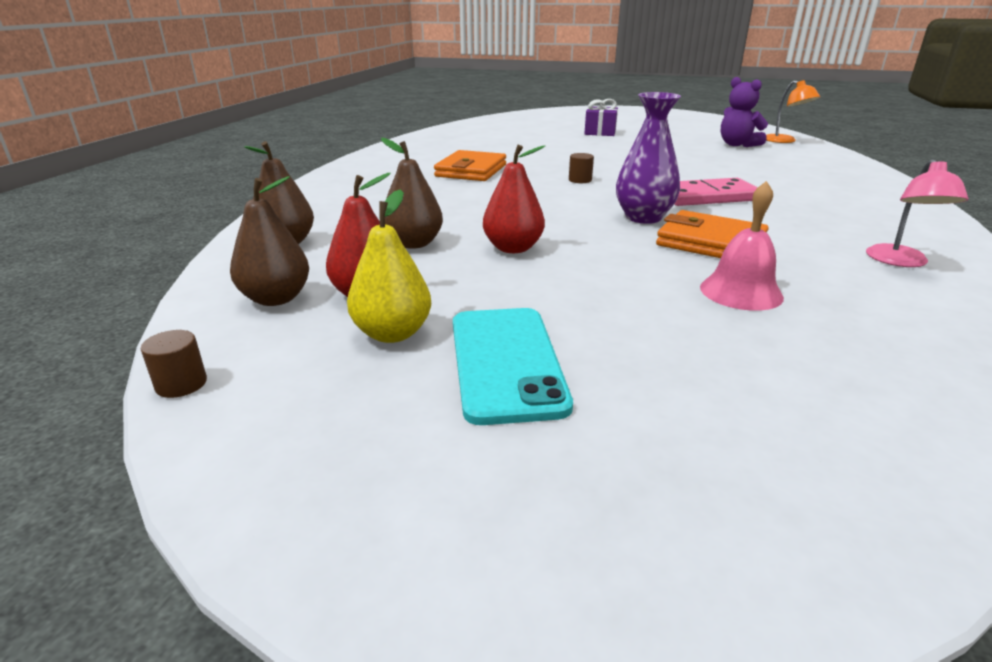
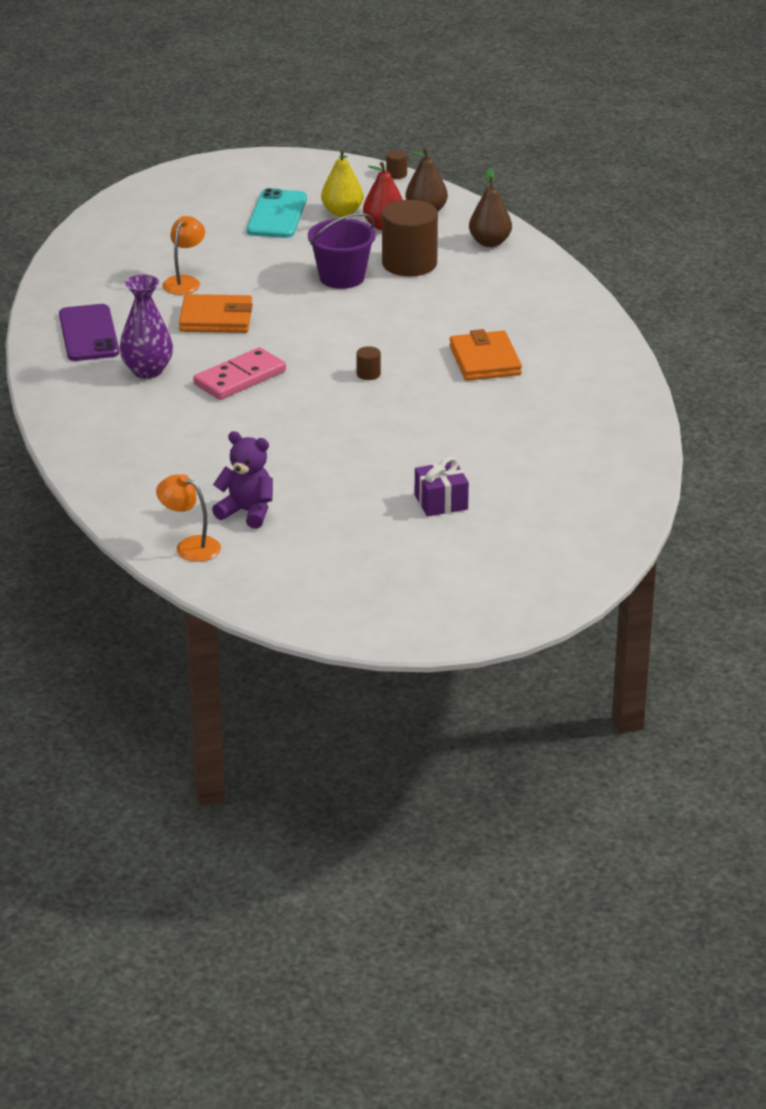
camera: 150 degrees right, 5 degrees up
(413, 244) = (409, 264): brown pear -> brown cylinder
(506, 362) = (277, 215): turquoise phone -> turquoise phone turned 45 degrees clockwise
(513, 248) = (342, 277): red pear -> purple bucket
(643, 217) = (277, 334): purple vase -> purple vase (147, 371)
(741, 292) = (185, 281): pink bell -> orange lamp
(900, 262) = (88, 334): pink lamp -> purple phone

